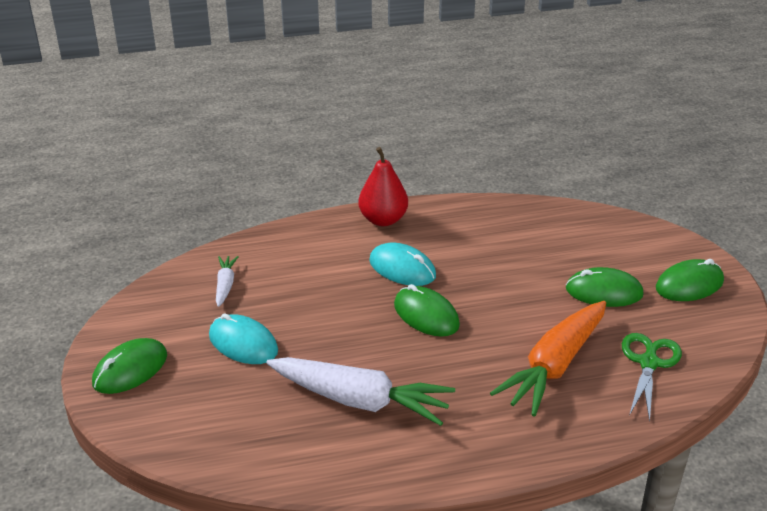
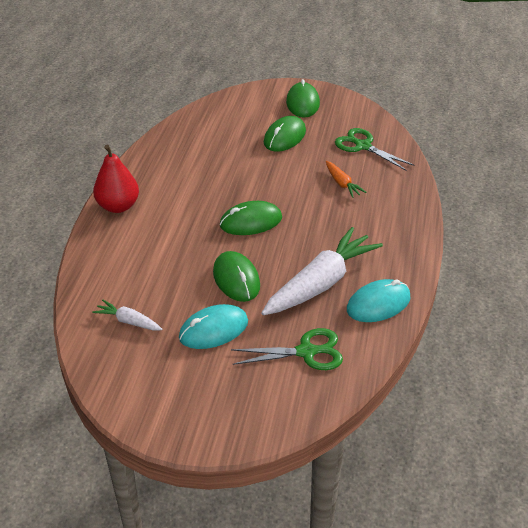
camera: 65 degrees left, 5 degrees up
(130, 369) = (198, 411): green mouse -> green mouse (236, 279)
(246, 421) = (307, 352): none -> green scissors
(402, 268) = (188, 216): turquoise mouse -> turquoise mouse (378, 304)
(554, 366) = (342, 184): orange carrot -> orange carrot, size x0.46

